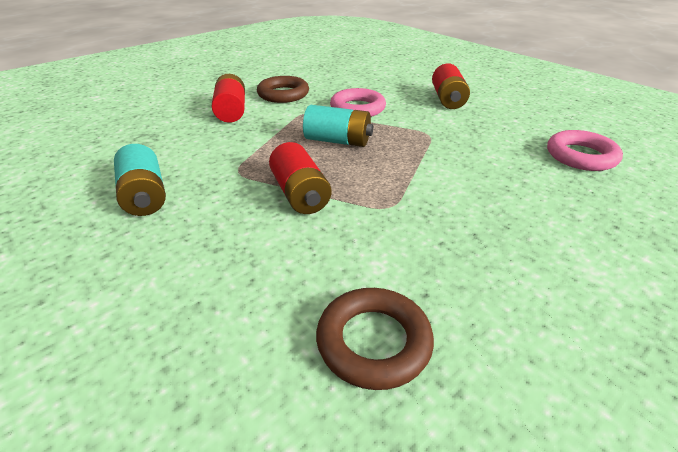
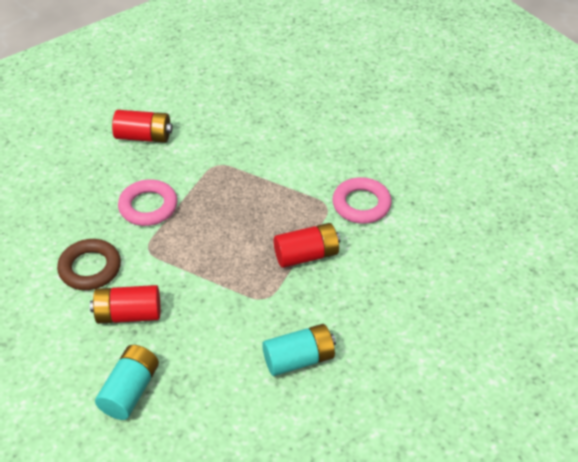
camera: 85 degrees left, 10 degrees up
(338, 141) = (219, 227): turquoise battery -> turquoise battery (130, 390)
(373, 342) = (446, 227): brown ring -> none
(581, 156) = (270, 89): pink ring -> pink ring (361, 204)

